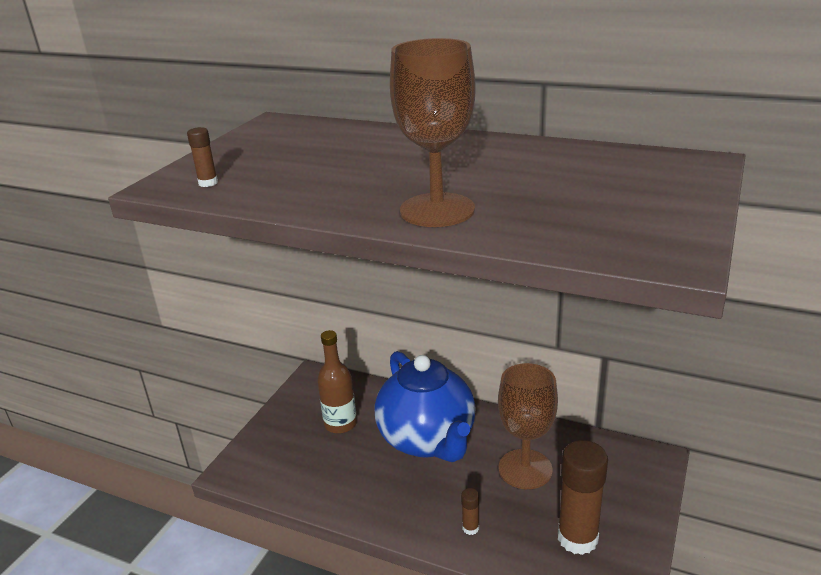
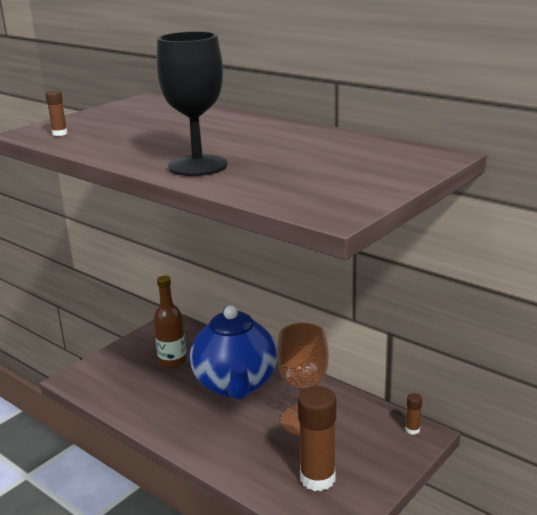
camera: 15 degrees right, 5 degrees down
(437, 210) = (198, 166): brown goblet -> black goblet
(470, 528) = (233, 454): brown glue stick -> brown glue stick (412, 430)

